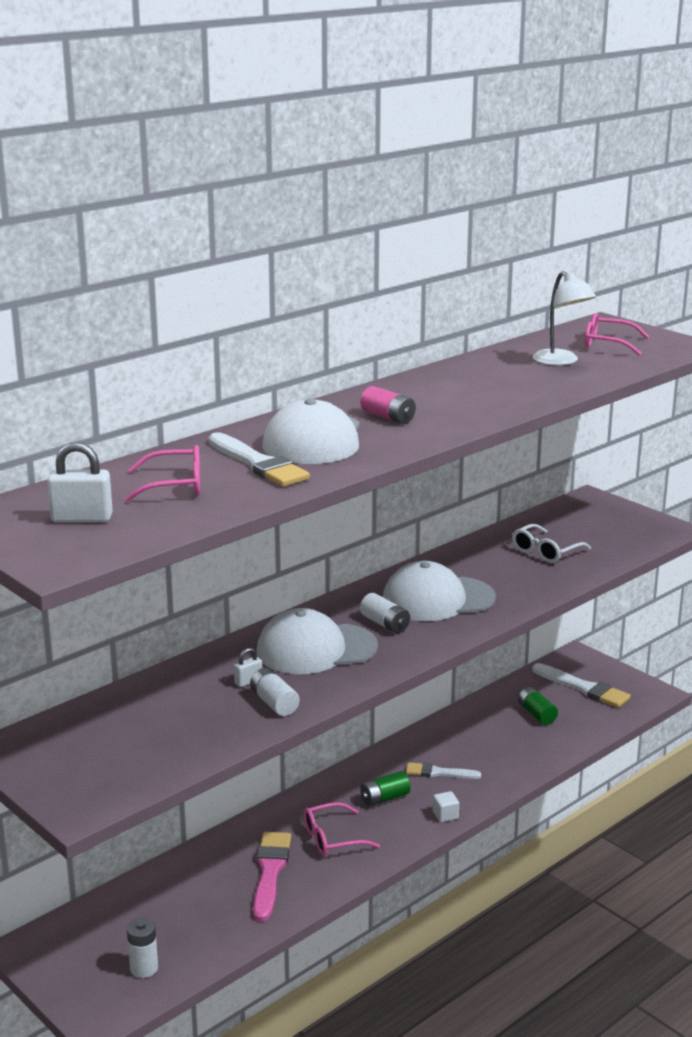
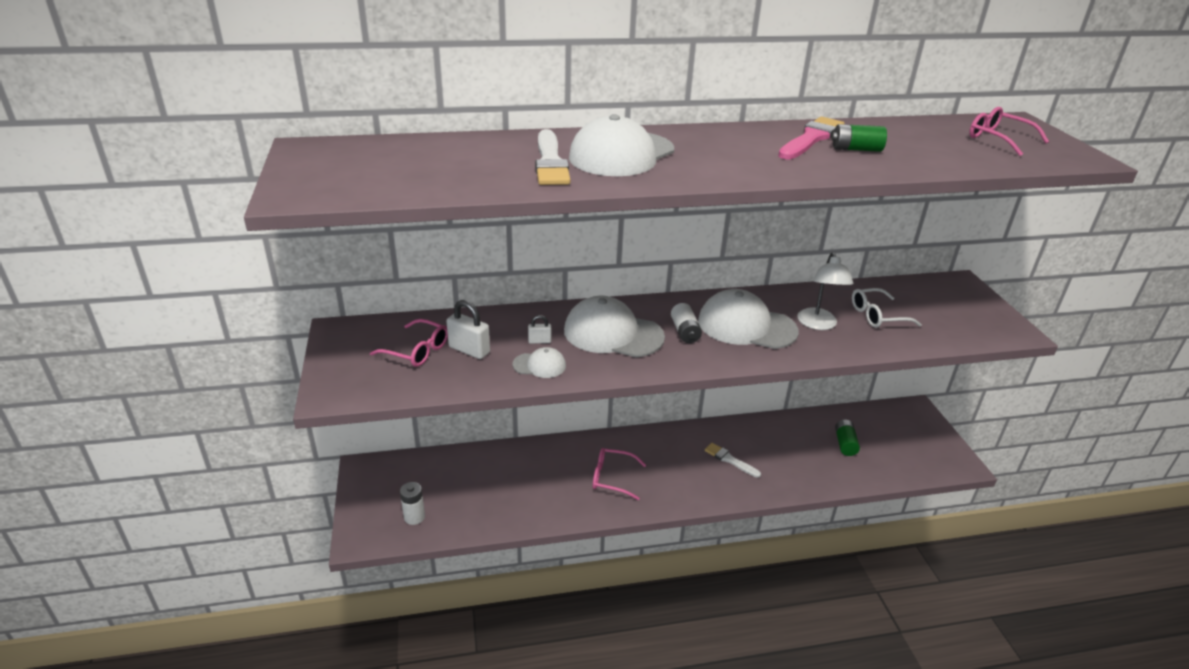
camera: 30 degrees right, 10 degrees up
(82, 518) = (364, 167): white padlock -> white padlock (469, 350)
(175, 485) = (466, 161): pink glasses -> pink glasses (417, 351)
(270, 872) = (550, 484): pink brush -> pink brush (811, 138)
(274, 703) = (539, 365): white battery -> white cap
(384, 798) = (674, 463): green battery -> green battery (856, 149)
(388, 417) = (708, 152): pink battery -> none
(445, 815) = (708, 496): white cube -> none
(561, 361) = (931, 144): white lamp -> white lamp (818, 324)
(583, 688) = (901, 437): white brush -> none

